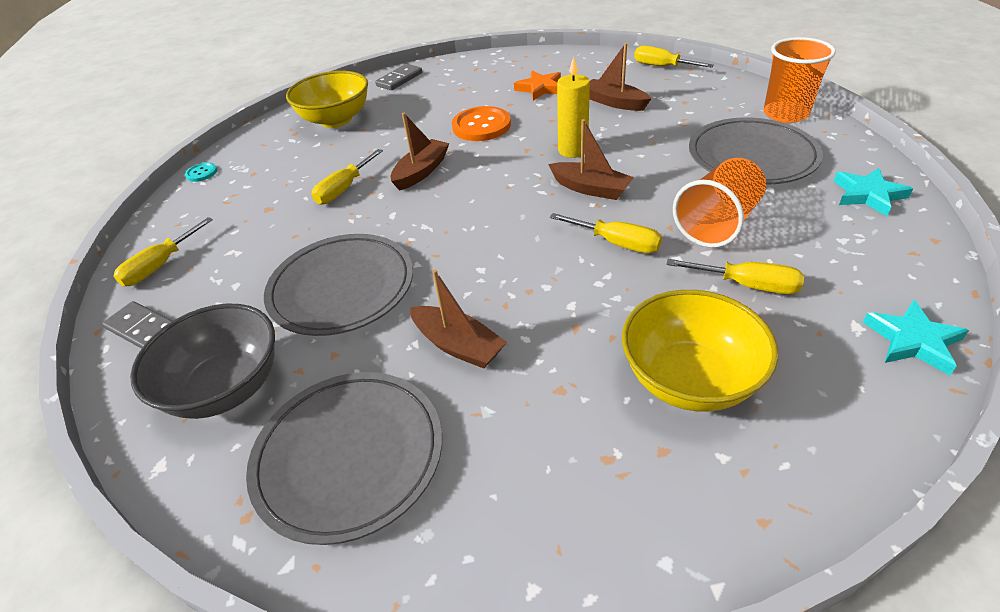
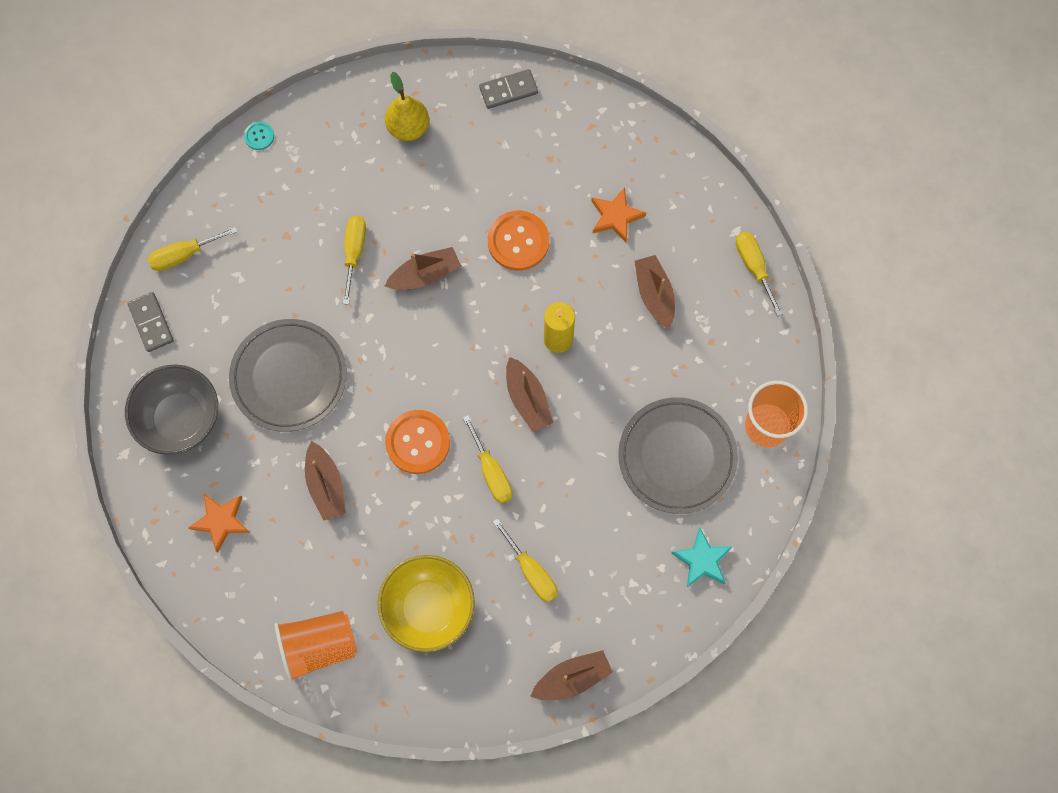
camera: 30 degrees right, 30 degrees up
(336, 120) = (408, 128): yellow bowl -> yellow pear
(344, 189) = (354, 253): yellow screwdriver -> yellow screwdriver turned 120 degrees clockwise
(349, 456) = (221, 521): grey plate -> orange star
(523, 262) = (418, 442): none -> orange button
(717, 224) = (573, 506): orange cup -> orange cup (318, 646)
(912, 341) = (572, 678): turquoise star -> brown boat

